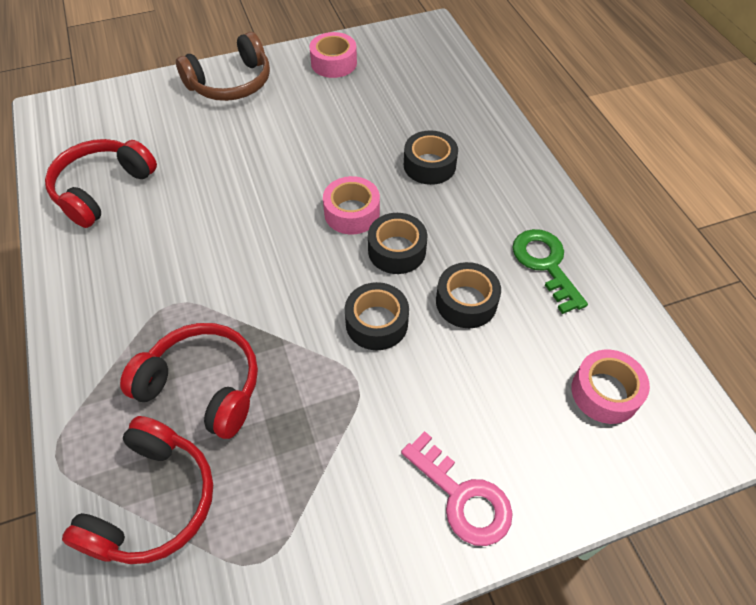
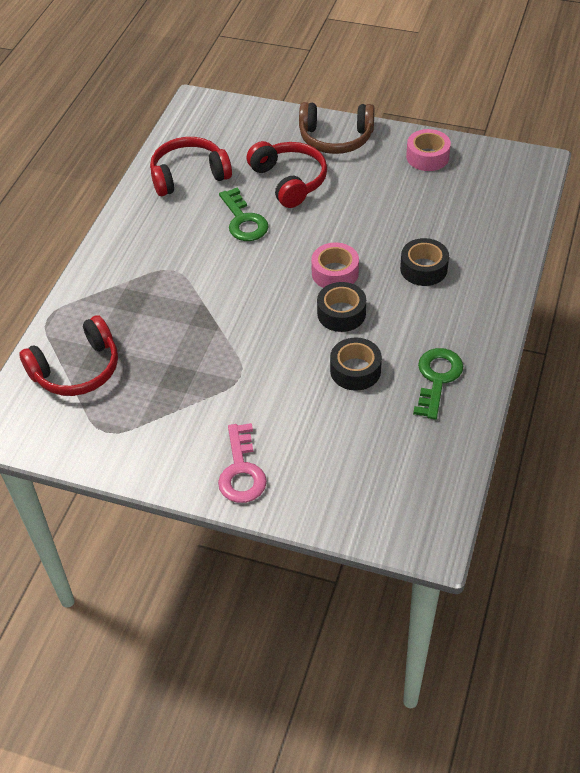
camera: 40 degrees right, 5 degrees down
(203, 386) = (151, 326): red headphones -> red headphones (289, 181)
(207, 207) = (243, 220): none -> green key
(376, 323) = (284, 350): black tape -> none
(605, 392) = (390, 474): pink tape -> none

